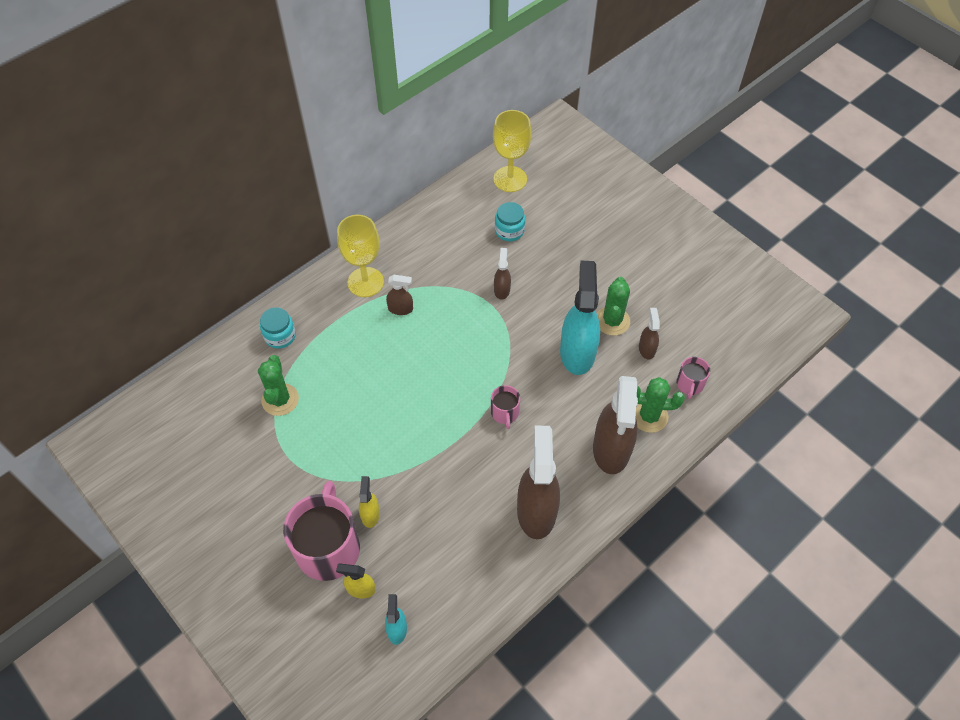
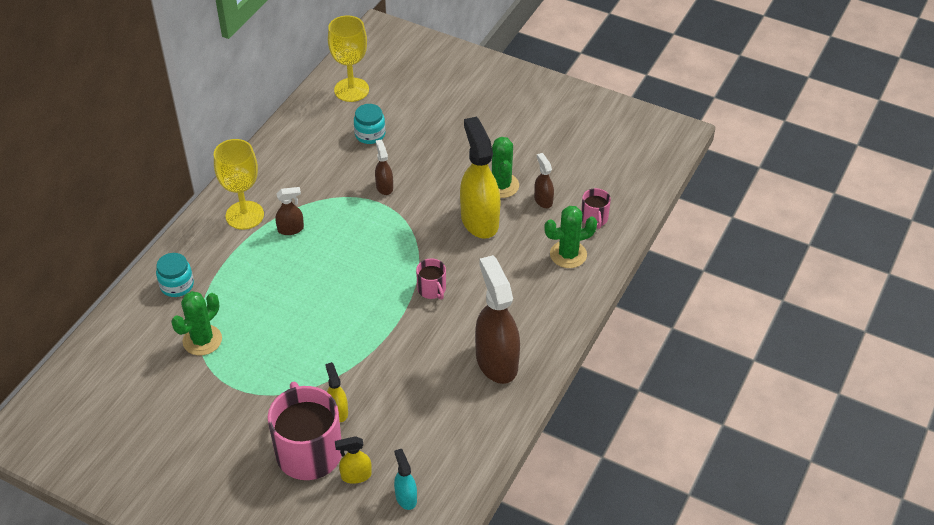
camera: 20 degrees left, 10 degrees down
(280, 399) = (202, 340): green cactus -> green cactus turned 60 degrees clockwise
(577, 352) = (479, 220): turquoise spray bottle -> yellow spray bottle
(611, 449) = (545, 291): brown spray bottle -> none

